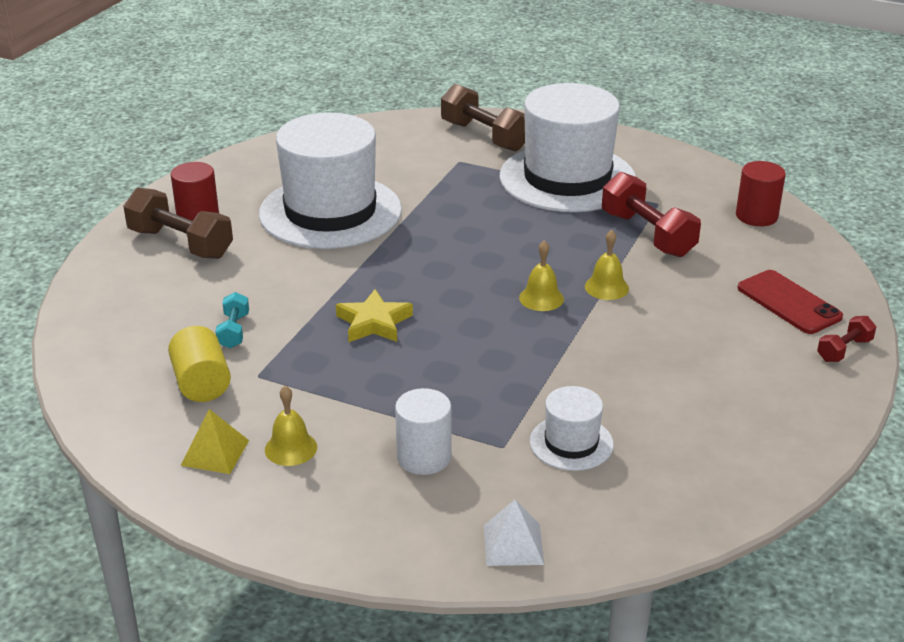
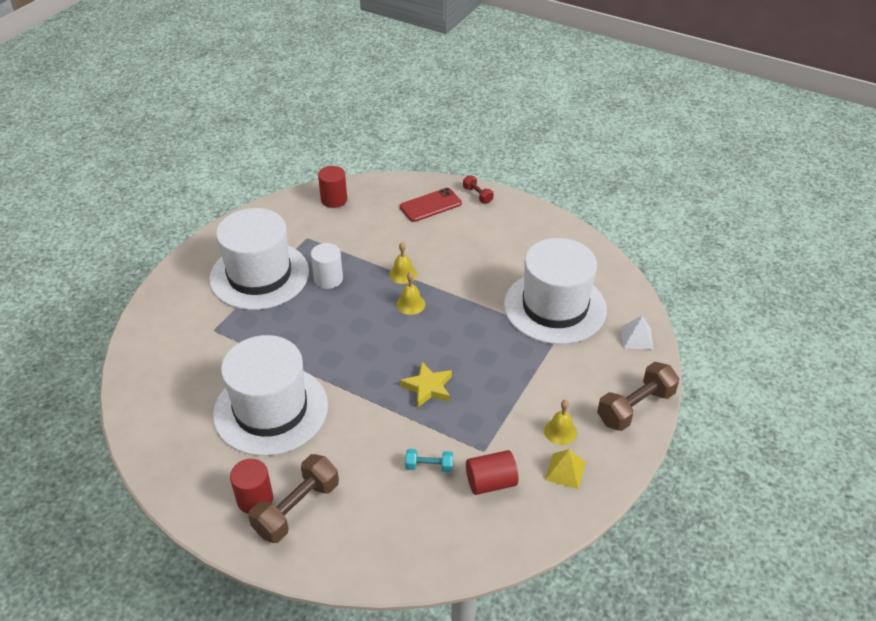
camera: 85 degrees left, 10 degrees up
(201, 383) = (491, 482): yellow cylinder -> red cylinder
(424, 457) = (568, 369): white cylinder -> white cylinder (328, 279)
(484, 136) = (178, 312): brown dumbbell -> brown dumbbell (635, 407)
(571, 443) = (555, 307): white hat -> white hat, size x2.19
(647, 234) = (345, 248): red dumbbell -> none

